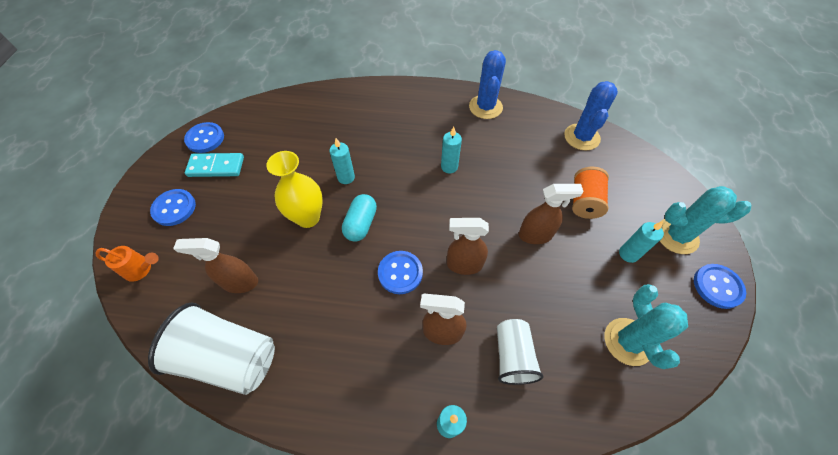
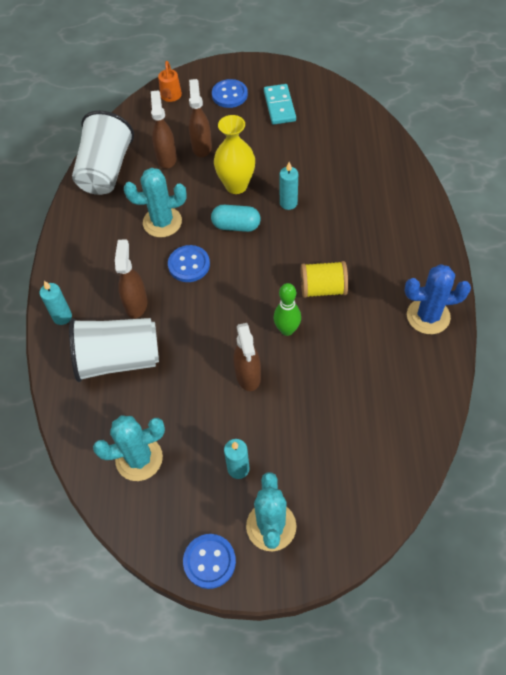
camera: 85 degrees right, 0 degrees up
(205, 138) = (311, 88): blue button -> none
(335, 295) = (162, 222): none -> turquoise cactus
(449, 167) = (323, 288): turquoise candle -> yellow spool
(464, 264) = (204, 314): brown spray bottle -> brown spray bottle (201, 147)
(489, 199) = (287, 330): none -> green bowling pin
(512, 356) = (118, 359): white cup -> white cup, size x1.65
(581, 137) = (406, 427): blue cactus -> none
(584, 201) = (302, 426): orange spool -> none

